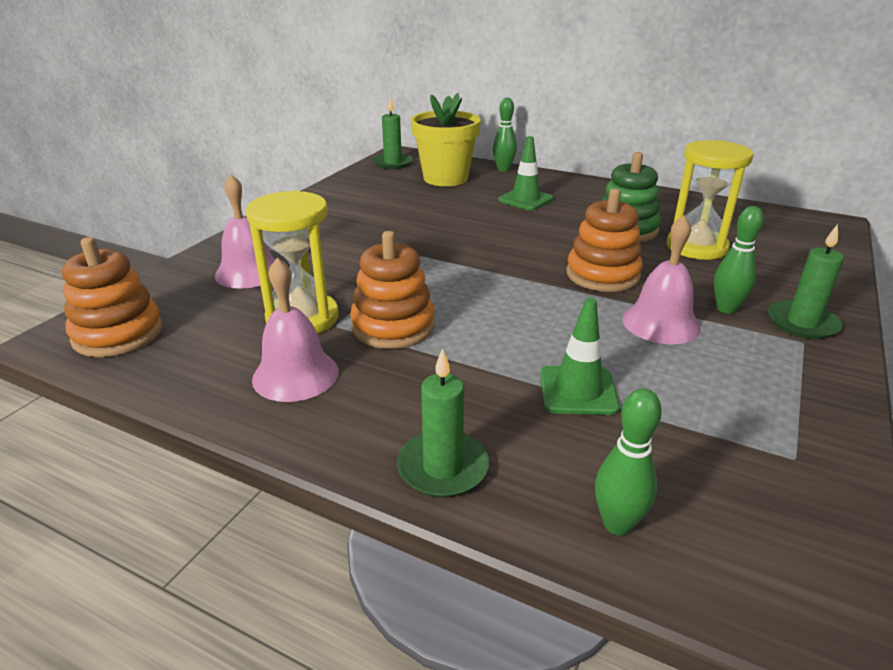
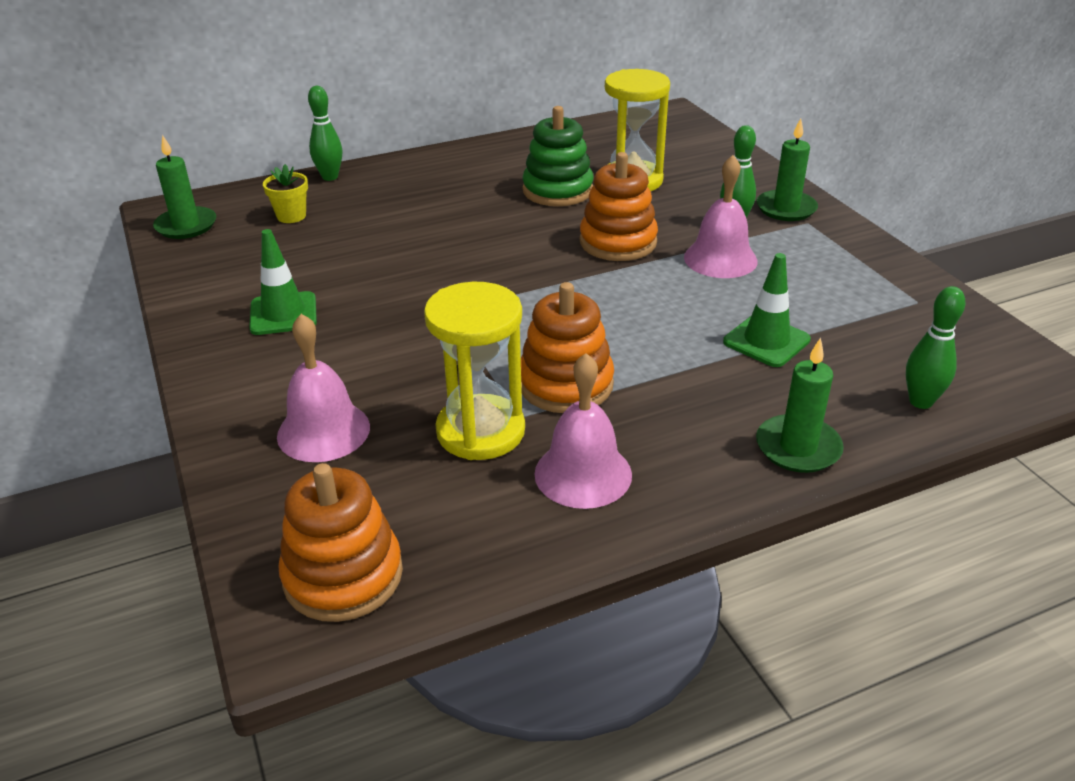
camera: 50 degrees left, 5 degrees up
(445, 178) = (291, 216): yellow flower pot -> yellow flower pot, size x0.47
(525, 199) = (421, 201): green traffic cone -> green traffic cone (283, 314)

